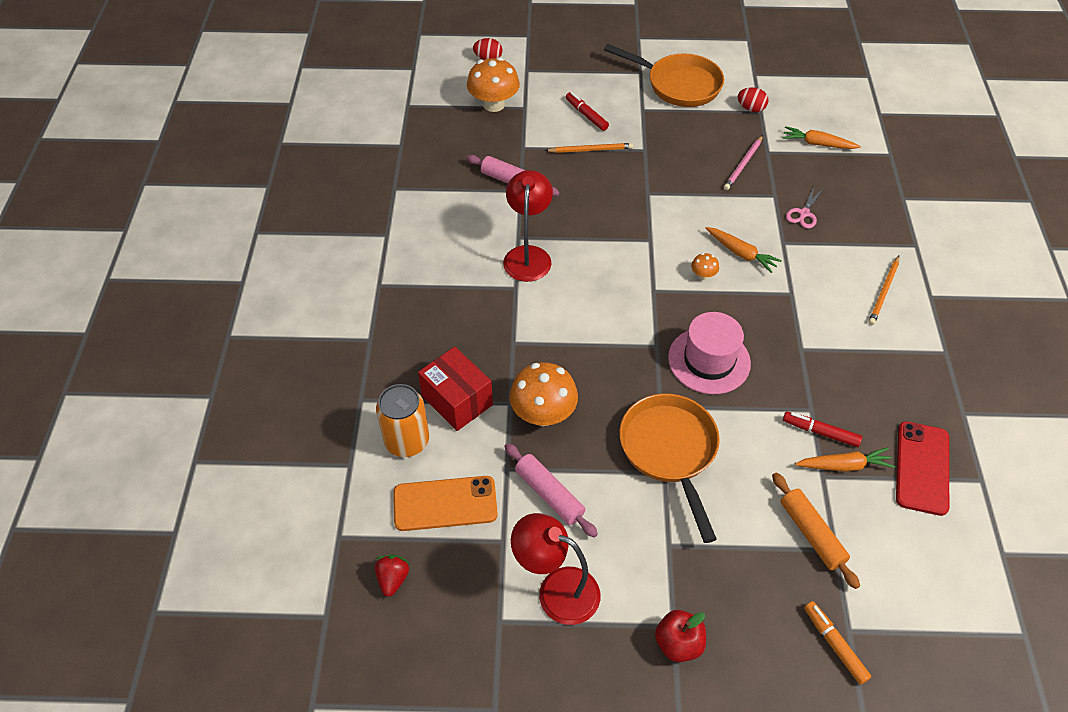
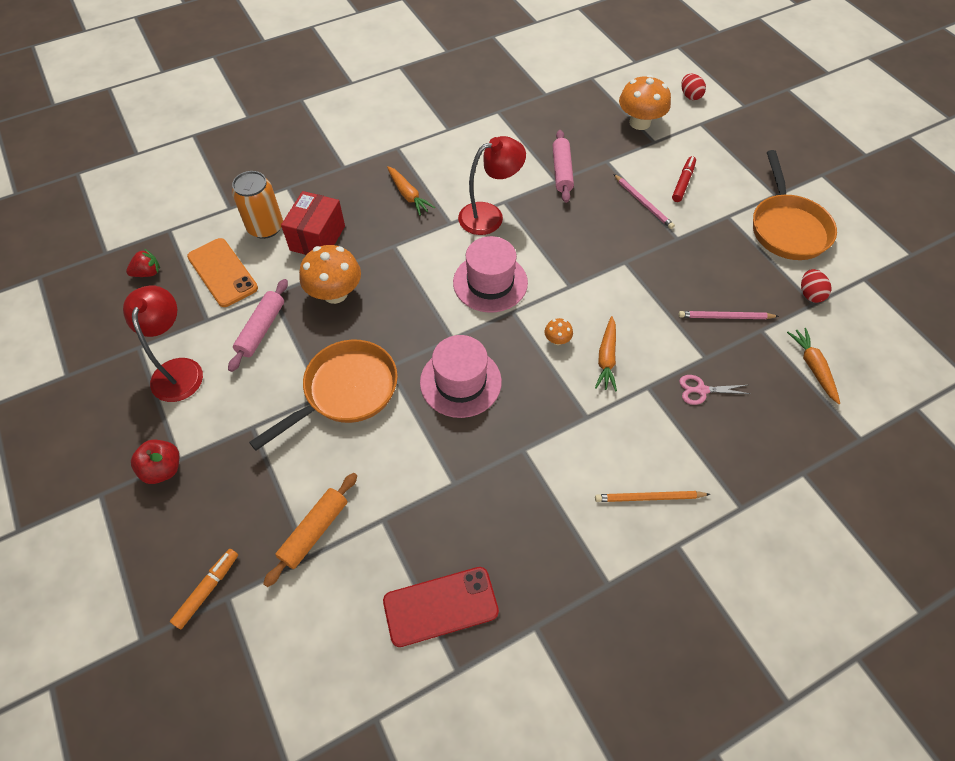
camera: 60 degrees right, 5 degrees up
(590, 150) = (643, 203): orange pencil -> pink pencil
(610, 291) = (490, 282): none -> pink hat
(820, 432) = (432, 500): red marker -> none
(844, 465) = (405, 533): orange carrot -> orange carrot (408, 195)

